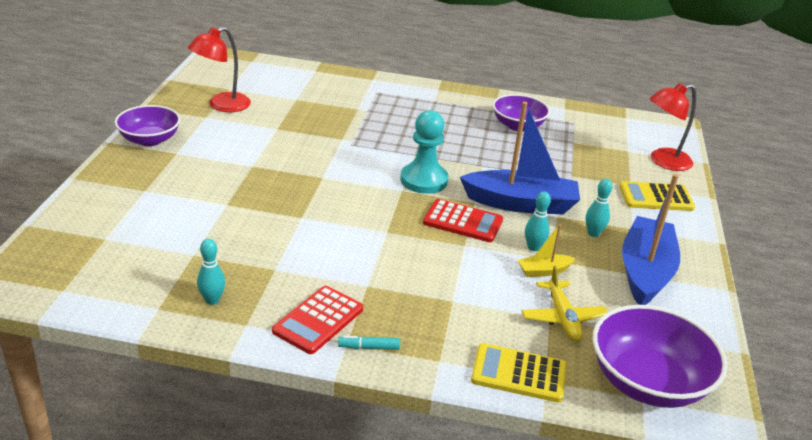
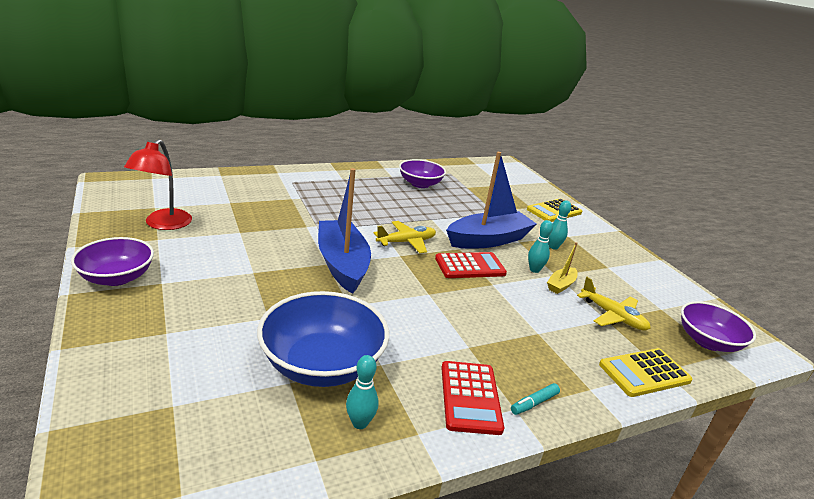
camera: 35 degrees left, 5 degrees down
(229, 252) = (322, 364): none -> blue bowl
(424, 180) = (406, 242): turquoise pawn -> yellow plane
(645, 271) = (610, 263): blue boat -> blue boat (342, 264)
(647, 382) = (707, 341): purple bowl -> purple bowl, size x0.66
(663, 161) = (529, 187): red lamp -> none

